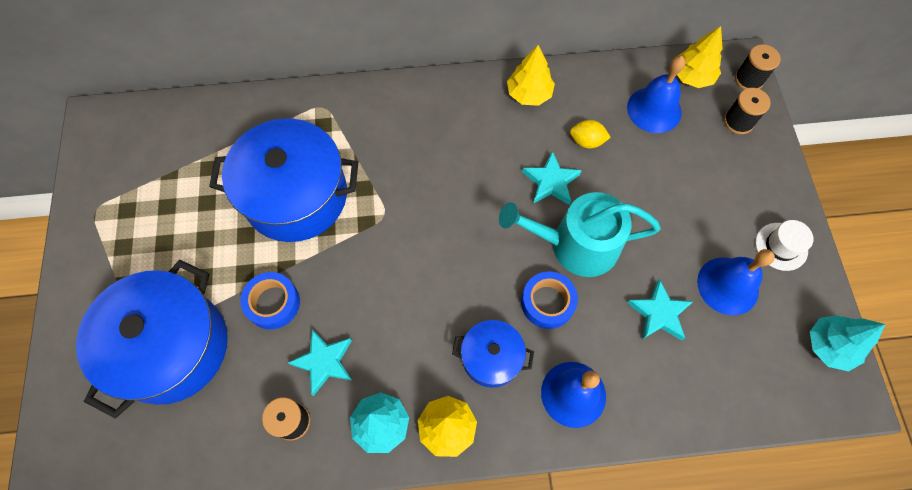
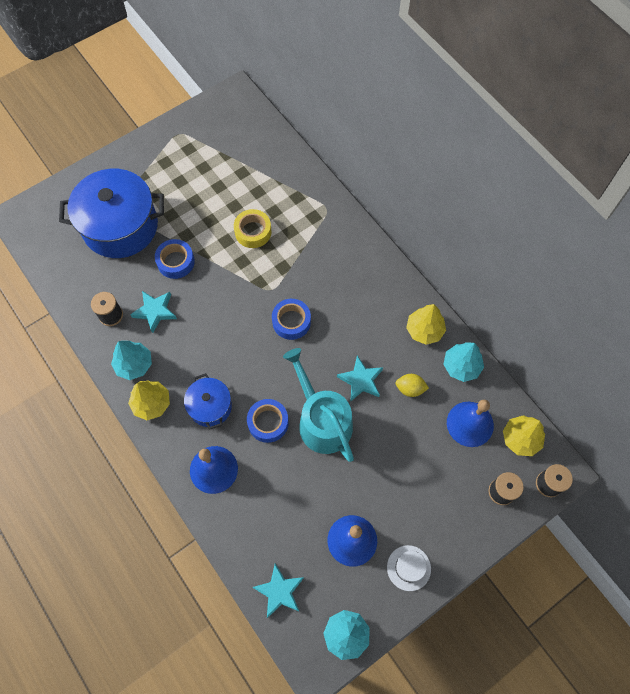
camera: 60 degrees right, 0 degrees up
(296, 196) = (253, 232): blue pot -> yellow tape
(438, 214) = (291, 321): none -> blue tape
(587, 141) = (410, 389): yellow lemon -> yellow lemon turned 60 degrees counterclockwise
(588, 83) = (461, 366): none -> turquoise tree
(659, 313) = (302, 500): turquoise star -> turquoise star (279, 591)

